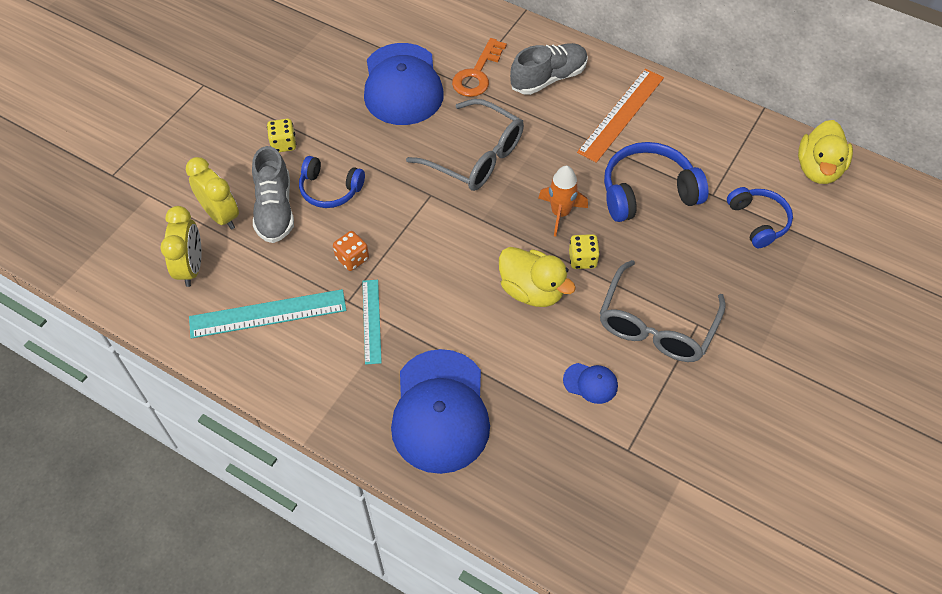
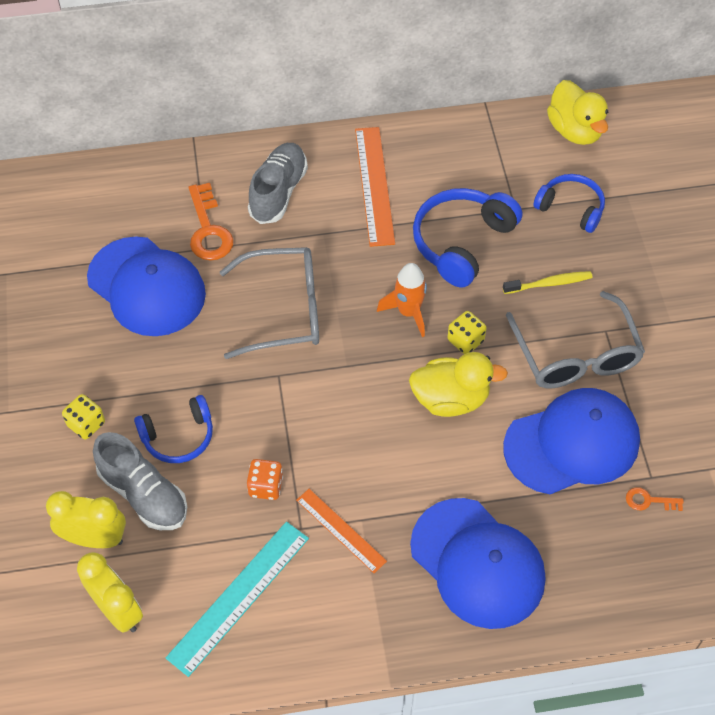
camera: 40 degrees left, 0 degrees up
(371, 321) = (340, 530): turquoise ruler -> orange ruler
(590, 383) = (572, 444): blue cap -> blue cap, size x2.37
(609, 465) = (649, 501): none -> orange key
(686, 262) = (549, 283): none -> yellow toothbrush

